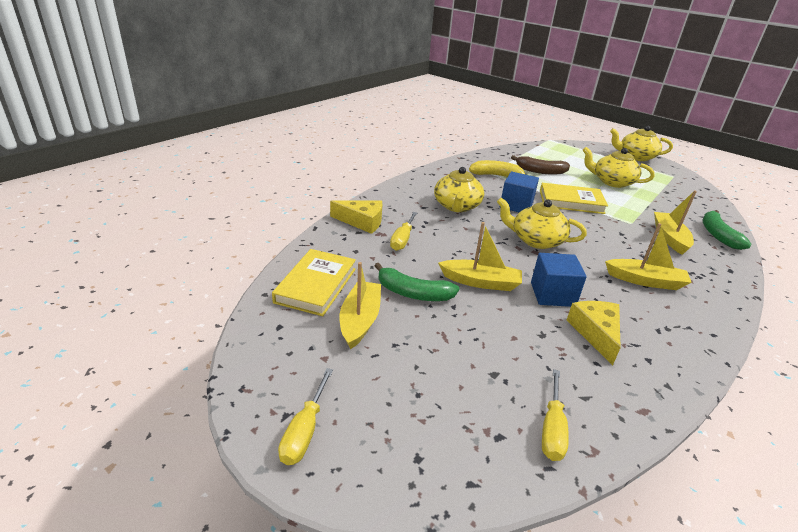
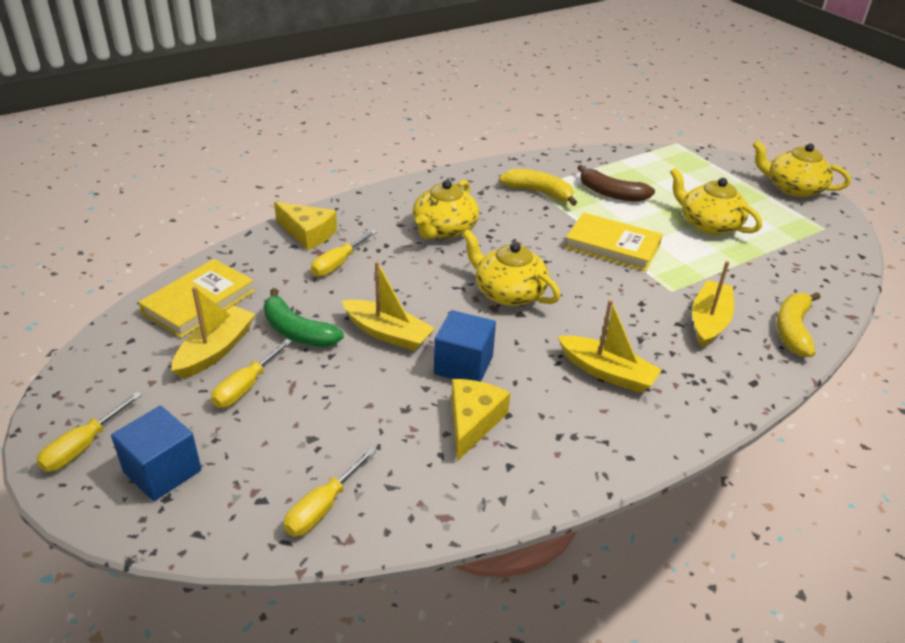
camera: 20 degrees right, 5 degrees up
(408, 344) = (246, 387): none -> yellow screwdriver
(516, 205) = (526, 240): blue cube -> blue cube (162, 471)
(717, 235) = (792, 330): green banana -> yellow banana

